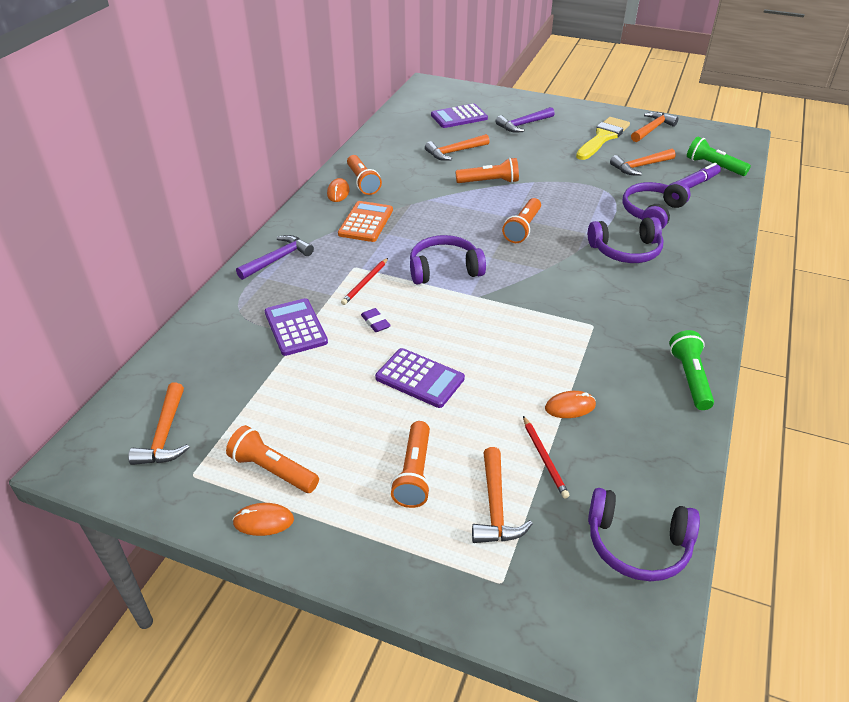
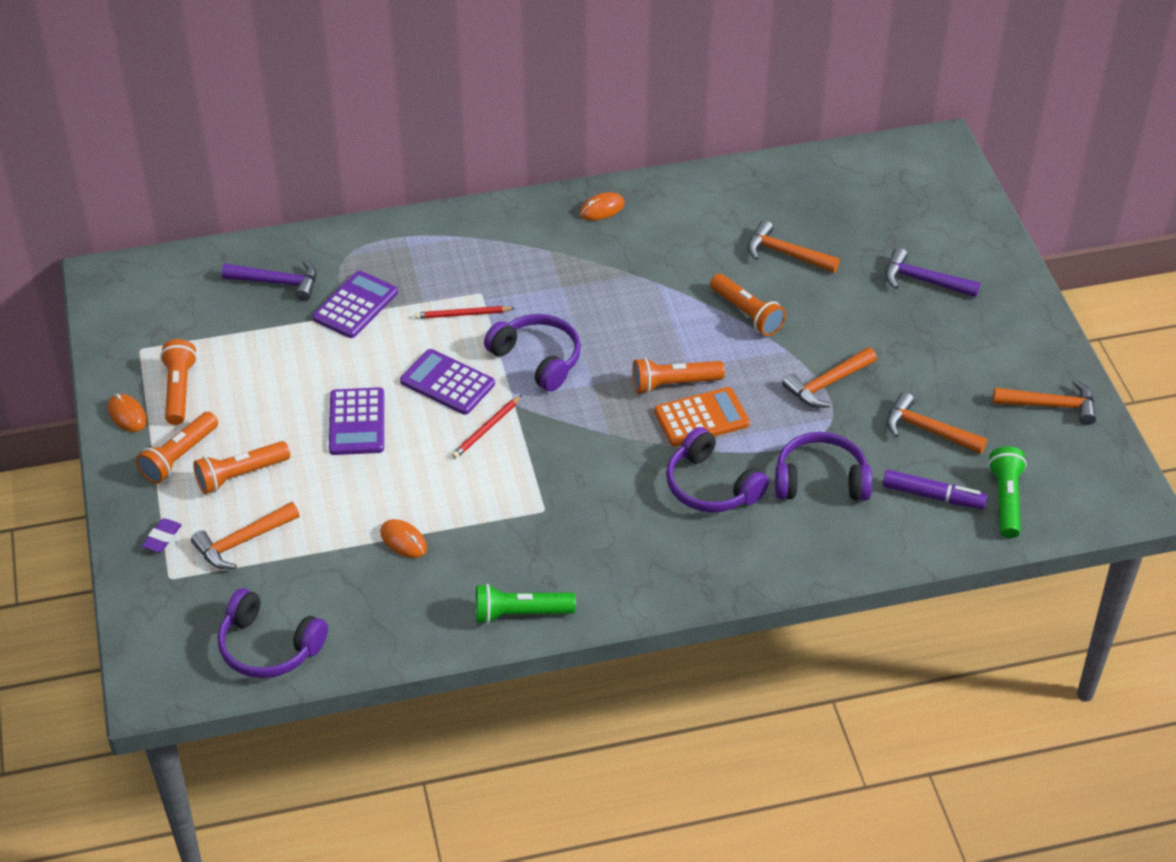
camera: 55 degrees right, 5 degrees up
(165, 435) = (166, 308): orange hammer -> orange hammer (827, 384)
(278, 259) = (443, 235): purple hammer -> purple hammer (278, 282)
(363, 182) = (641, 216): orange flashlight -> orange flashlight (179, 457)
(366, 222) = (566, 260): orange calculator -> orange calculator (701, 418)
(375, 322) = (408, 353): purple eraser -> purple eraser (162, 538)
(459, 117) = (879, 216): purple calculator -> purple calculator (447, 383)
(544, 458) = (322, 549): red pencil -> red pencil (486, 429)
(603, 137) = (970, 367): yellow brush -> none
(637, 544) = (269, 647): purple headphones -> purple headphones turned 45 degrees counterclockwise
(690, 378) = (520, 613): green flashlight -> green flashlight turned 150 degrees counterclockwise

